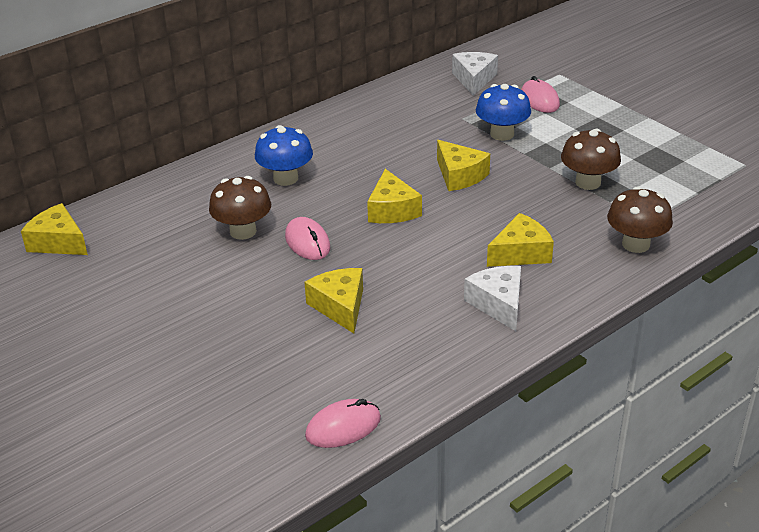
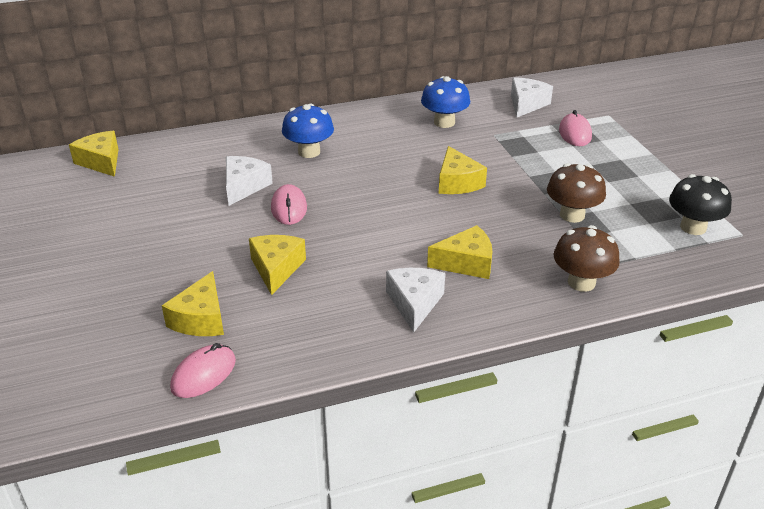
camera: 20 degrees right, 0 degrees up
(243, 231) = (244, 186): brown mushroom -> white cheese
(343, 427) = (203, 374): pink mouse -> pink mouse turned 45 degrees counterclockwise
(392, 210) = (378, 198): yellow cheese -> yellow cheese (201, 319)
(502, 134) = (520, 155): blue mushroom -> blue mushroom (444, 122)
(700, 168) = (693, 227): none -> black mushroom

